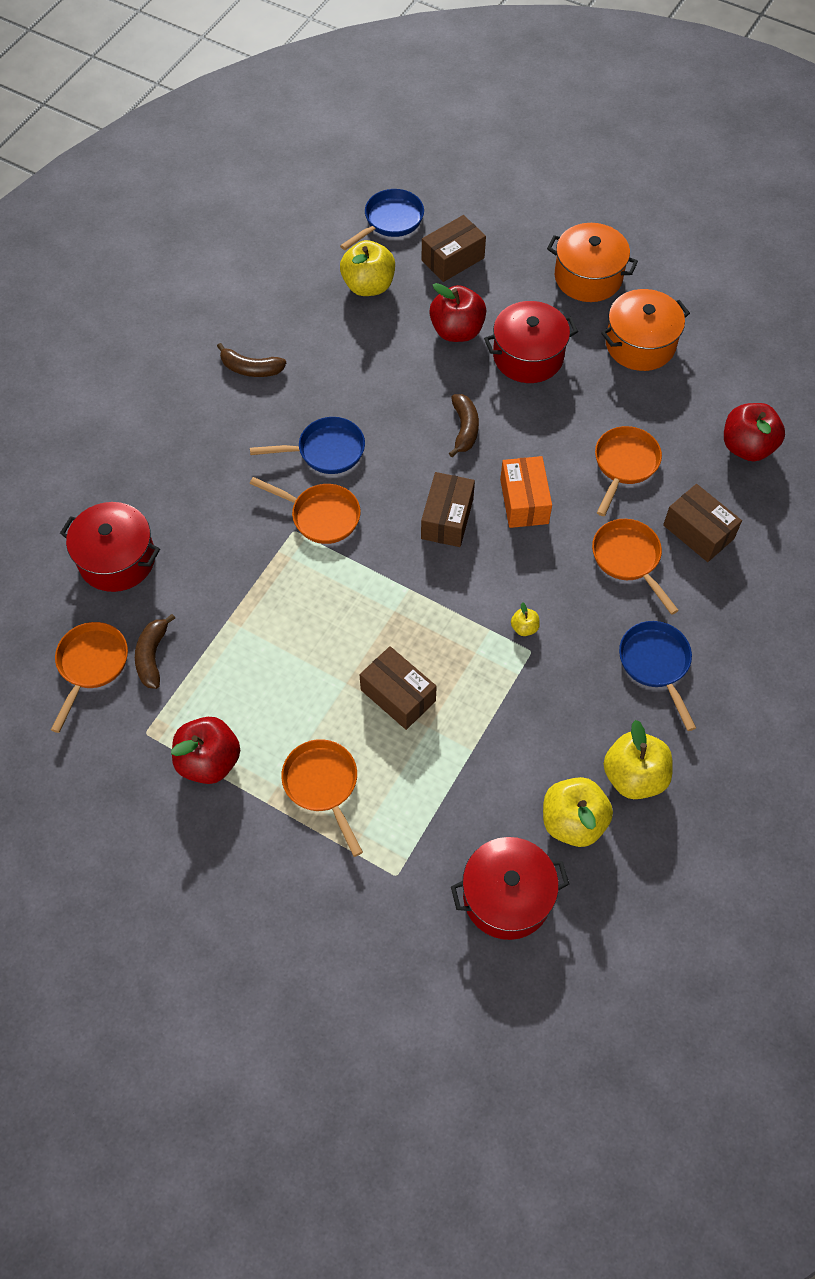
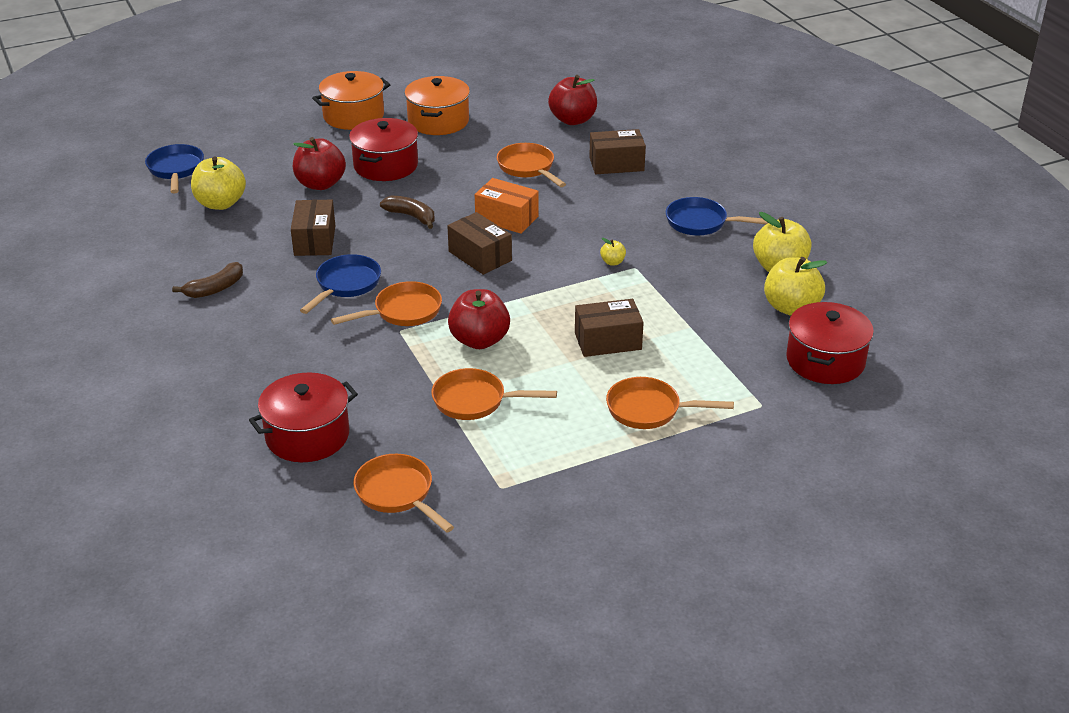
camera: 55 degrees left, 25 degrees down
(152, 656) = (430, 453): brown banana -> none
(209, 761) = (566, 462): red apple -> red apple (479, 340)
(453, 259) = (254, 159): brown box -> brown box (315, 240)
(628, 559) = (606, 198): orange pan -> orange pan (475, 401)

